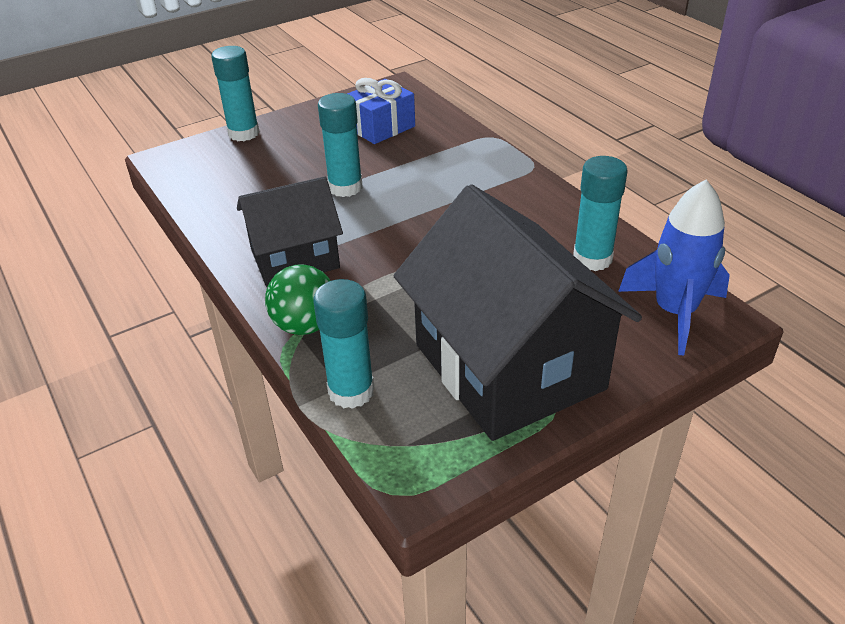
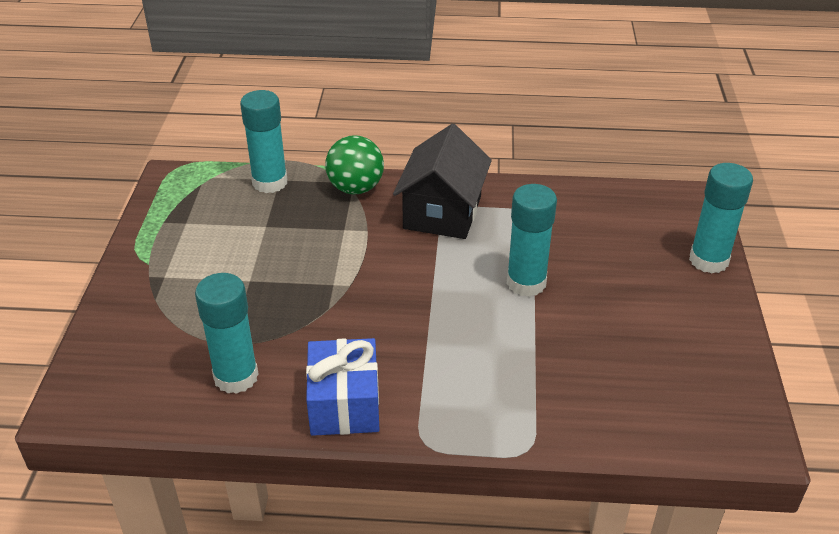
camera: 125 degrees right, 0 degrees up
(381, 127) = (637, 365): blue gift -> blue gift (344, 404)
(509, 366) = (197, 255): black house -> none
(674, 312) = (118, 377): blue rocket -> none

